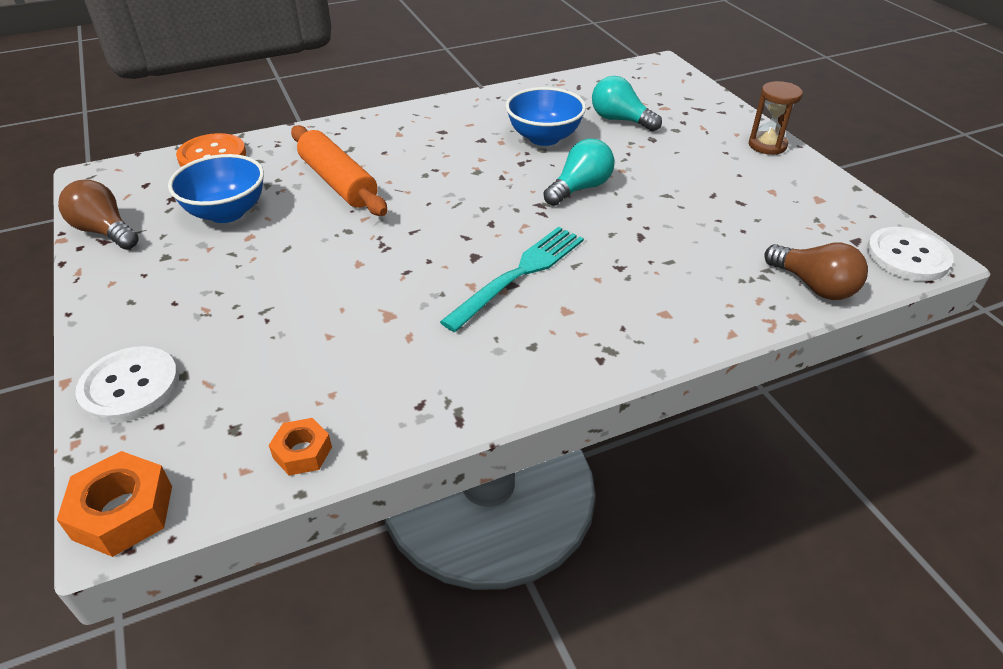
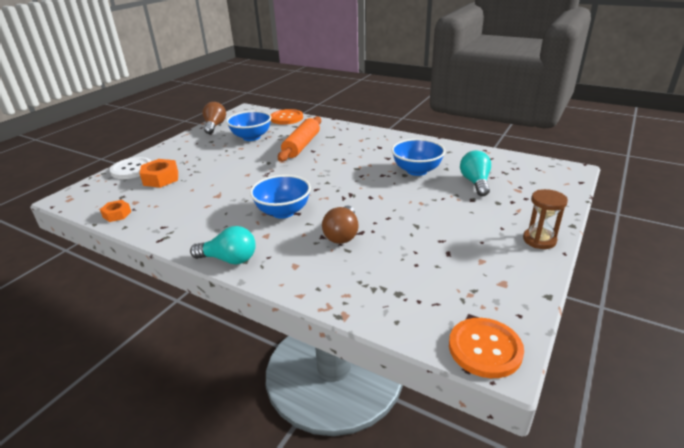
camera: 55 degrees right, 10 degrees down
(123, 512) = (68, 197): orange nut -> orange nut (161, 178)
(520, 273) = (283, 212): turquoise fork -> blue bowl
(580, 188) = (382, 198): turquoise light bulb -> turquoise light bulb (229, 259)
(814, 286) = (387, 313): brown light bulb -> brown light bulb (342, 234)
(907, 256) = (485, 349): white button -> orange button

